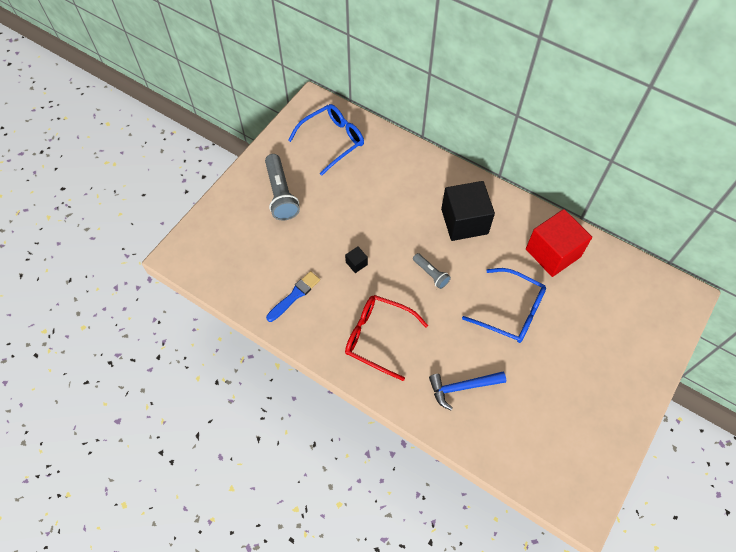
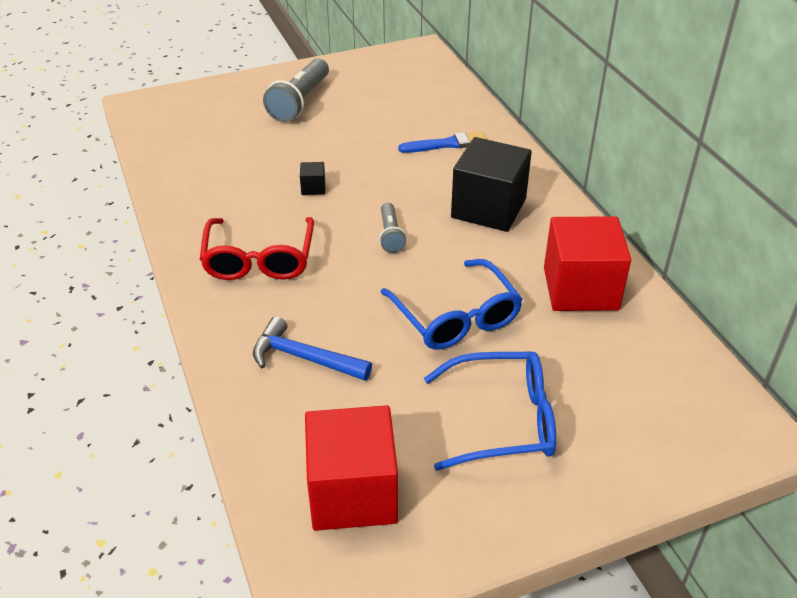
camera: 35 degrees right, 20 degrees down
(294, 295) = (213, 183): blue brush -> blue brush (446, 144)
(332, 140) = (407, 84): blue glasses -> blue glasses (503, 420)
(377, 337) = (259, 260): red glasses -> red glasses turned 150 degrees counterclockwise
(553, 449) = (353, 492): none -> red cube

